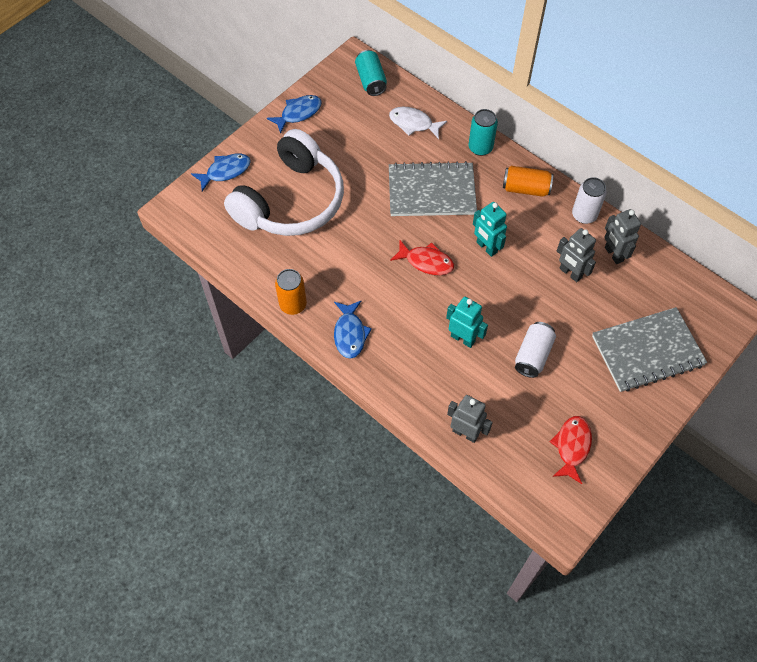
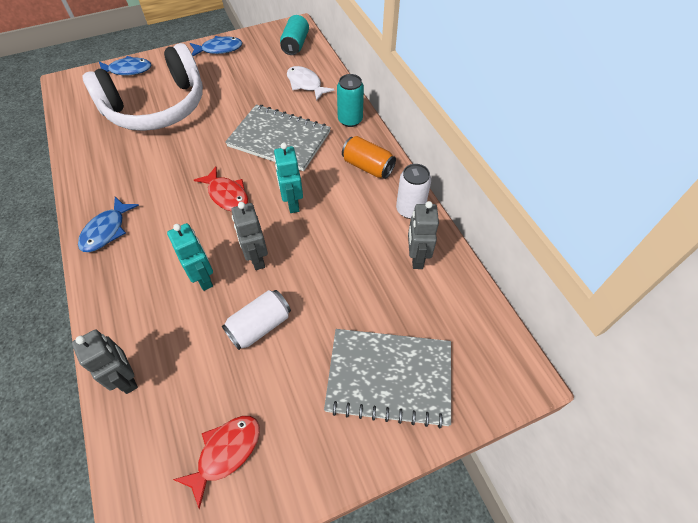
camera: 25 degrees right, 5 degrees down
(293, 305) = (83, 186): orange can -> none
(570, 273) = (358, 259): grey robot -> grey robot (257, 258)

